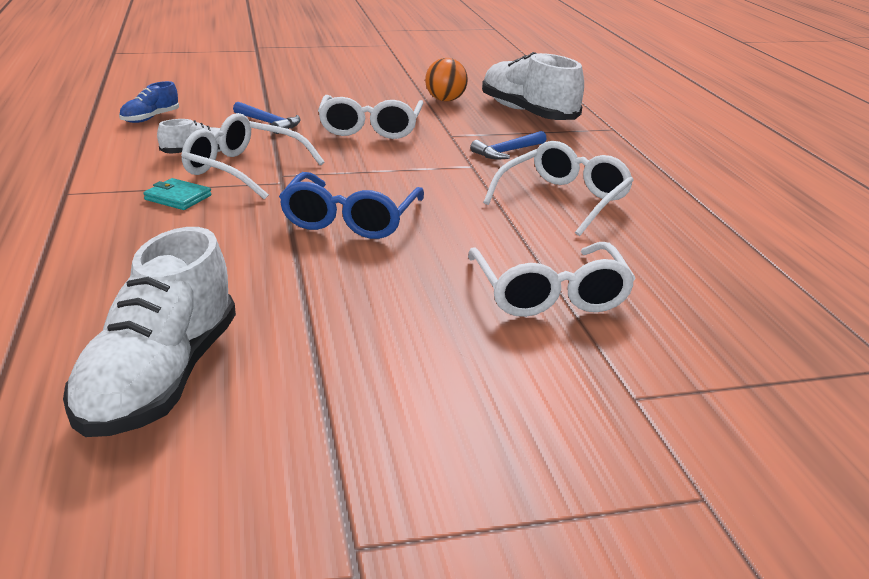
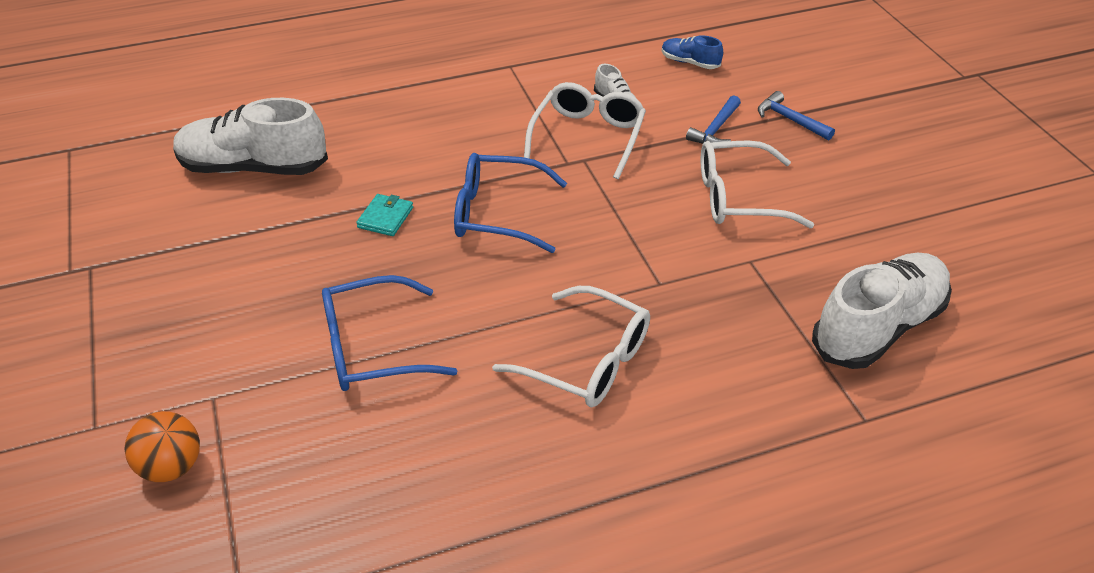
camera: 85 degrees right, 15 degrees up
(178, 197) = (517, 116): turquoise wallet -> turquoise wallet (385, 217)
(445, 100) = (879, 247): orange ball -> orange ball (172, 466)
(507, 152) = (717, 311): blue hammer -> blue hammer (790, 120)
(549, 294) = (373, 348): white glasses -> blue glasses

